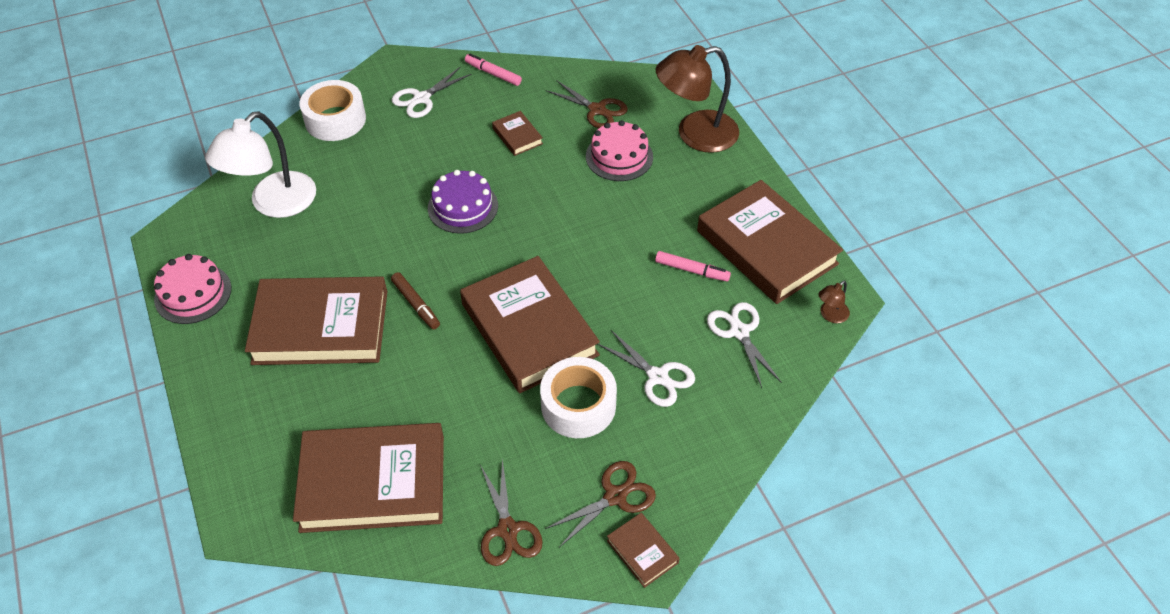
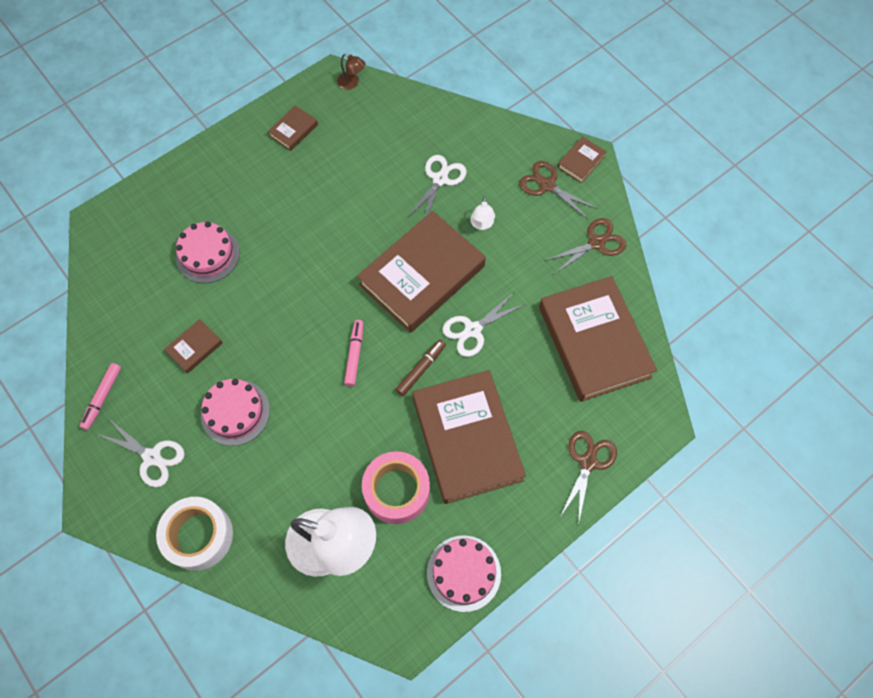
camera: 105 degrees left, 15 degrees up
(299, 259) = (397, 490): none -> pink tape
(437, 156) = (235, 412): none -> pink cake
(463, 207) = (298, 367): purple cake -> none
(578, 405) = (482, 224): white tape -> white lamp
(597, 110) = (146, 287): brown scissors -> brown scissors (588, 462)
(692, 270) = (330, 176): pink marker -> pink marker (354, 355)
(695, 134) = (168, 201): brown lamp -> none
(739, 332) = (383, 136): white scissors -> white scissors (473, 330)
(766, 247) = (293, 130): brown book -> brown book, size x0.42

